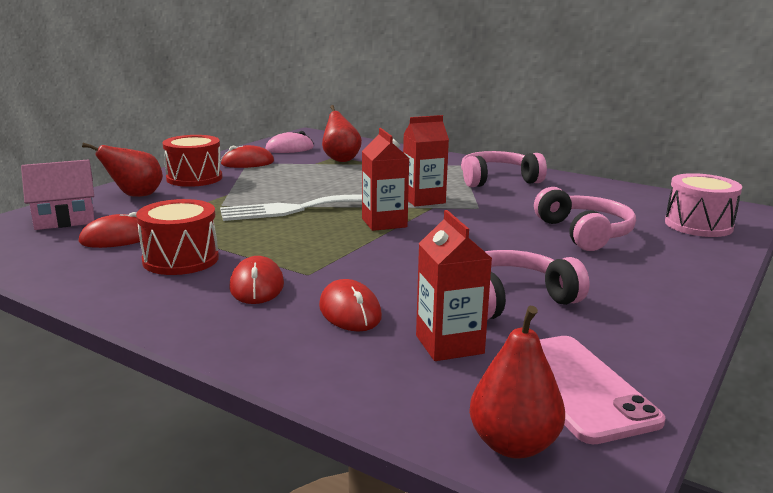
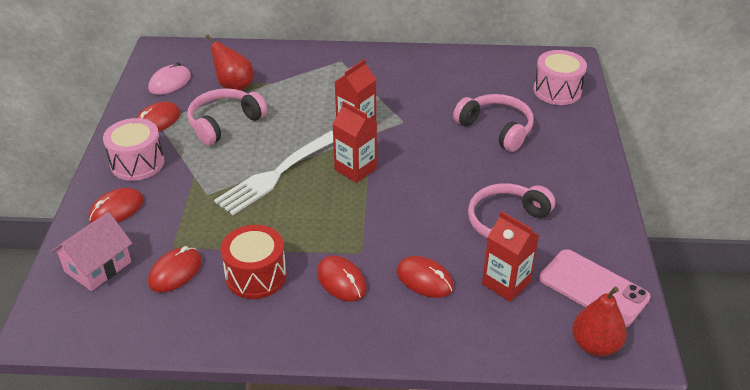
camera: 30 degrees left, 20 degrees up
(135, 195) = (116, 209): red pear -> red mouse
(194, 178) = (137, 163): red drum -> pink drum
(498, 180) = (386, 76): pink headphones -> pink headphones (224, 123)

